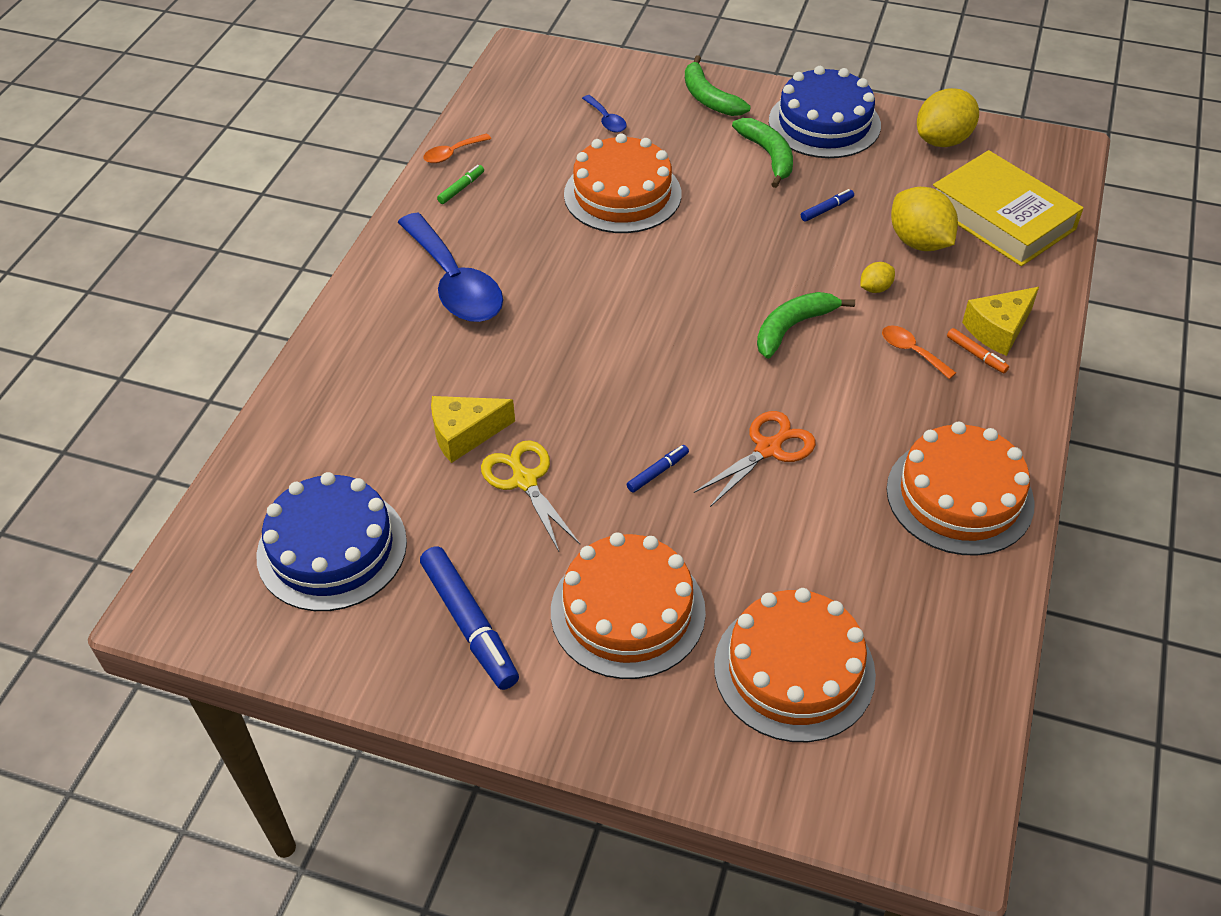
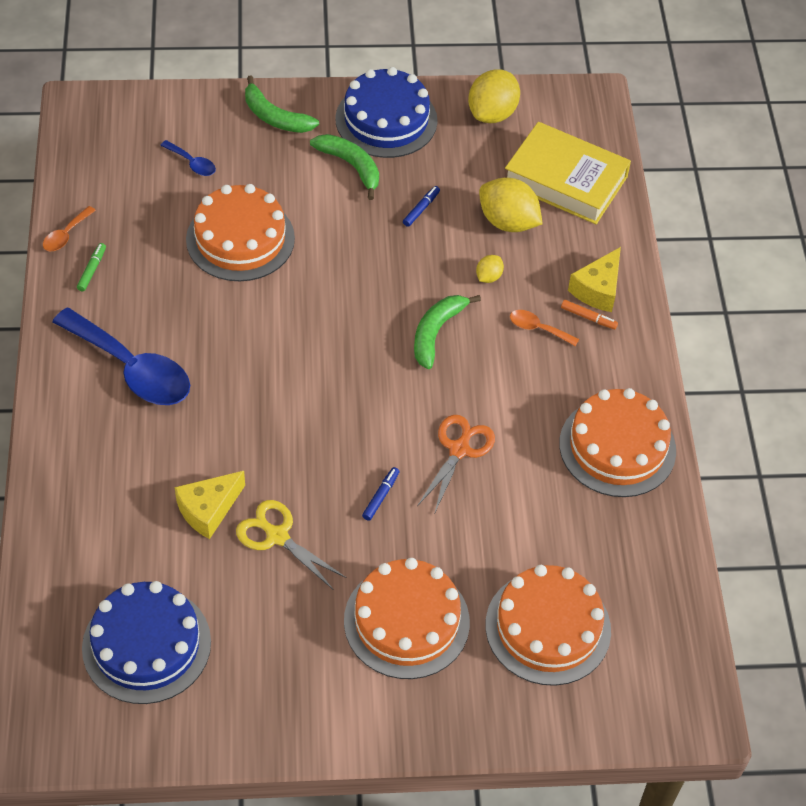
camera: 25 degrees left, 5 degrees up
(469, 624) = (289, 672): blue marker -> none

